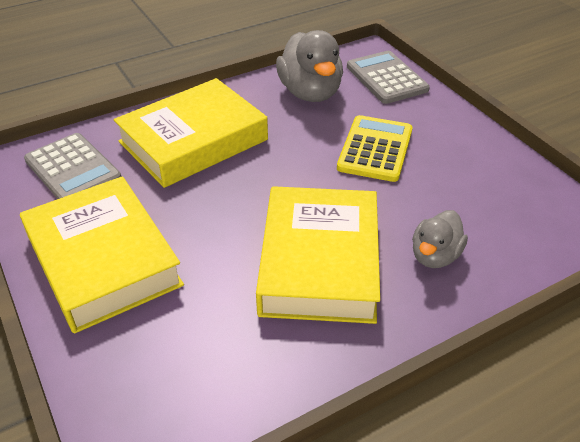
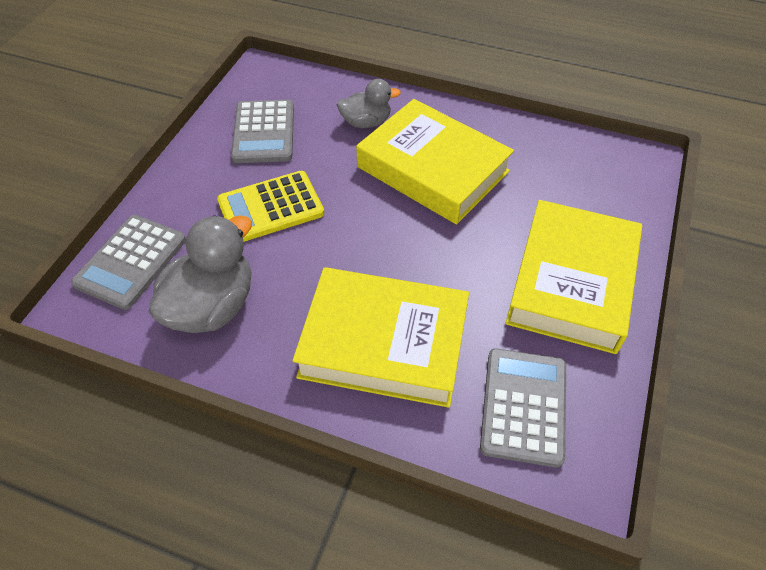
camera: 130 degrees left, 10 degrees up
(320, 262) = (433, 169): yellow book -> yellow book turned 75 degrees clockwise
(479, 184) = (264, 132): none -> grey calculator

